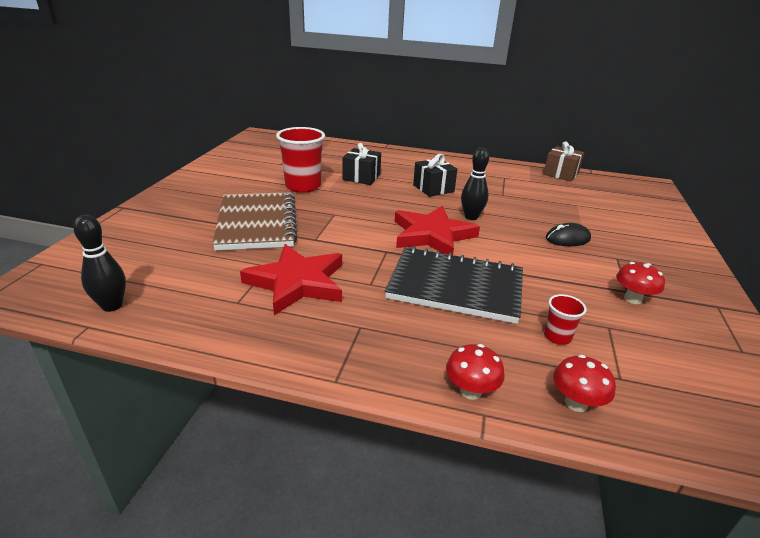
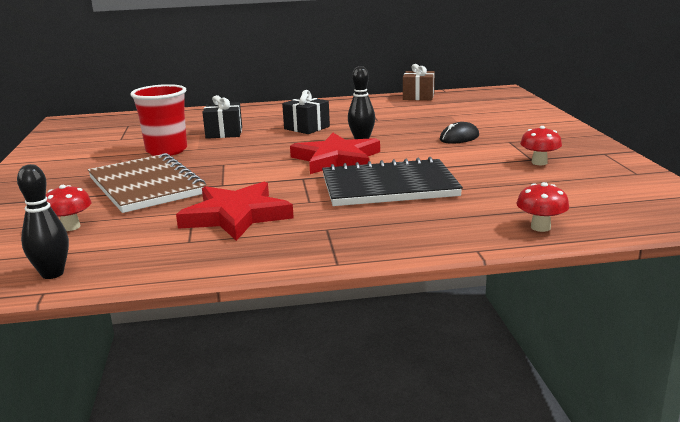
camera: 20 degrees left, 10 degrees down
(470, 391) = (456, 241): red mushroom -> red mushroom (70, 227)
(557, 337) = (498, 196): red cup -> none

